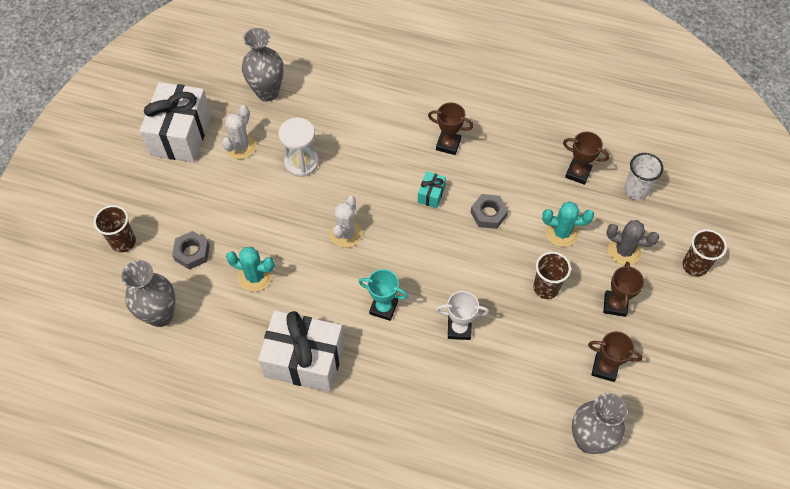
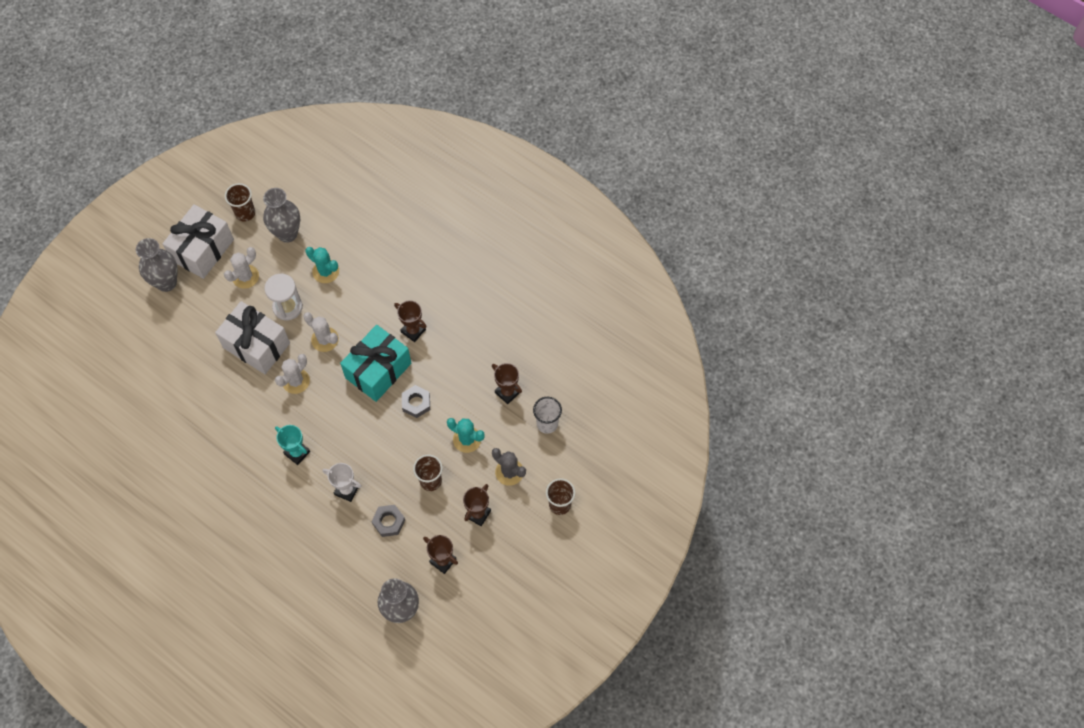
camera: 20 degrees right, 5 degrees up
(123, 242) = (123, 330): brown cup -> brown cup (245, 213)
(160, 315) = (128, 400): grey vase -> grey vase (166, 282)
(192, 252) = (171, 356): grey nut -> grey nut (388, 522)
(255, 277) = (211, 393): turquoise cactus -> turquoise cactus (326, 271)
(304, 360) = (219, 473): white gift -> white gift (256, 345)
(357, 182) = (325, 339): none -> white cactus
(431, 194) = (378, 370): turquoise gift -> turquoise gift, size x2.32

